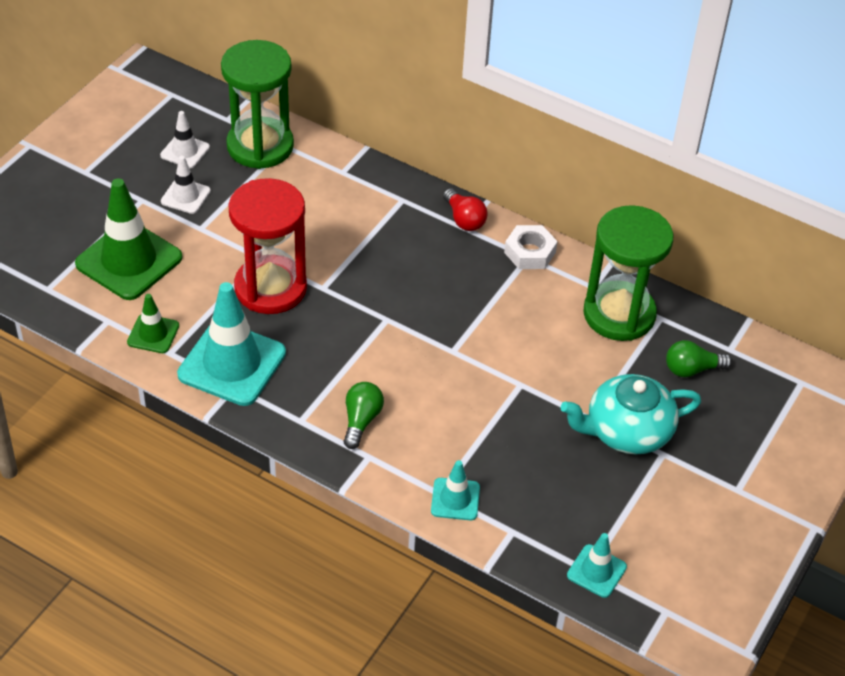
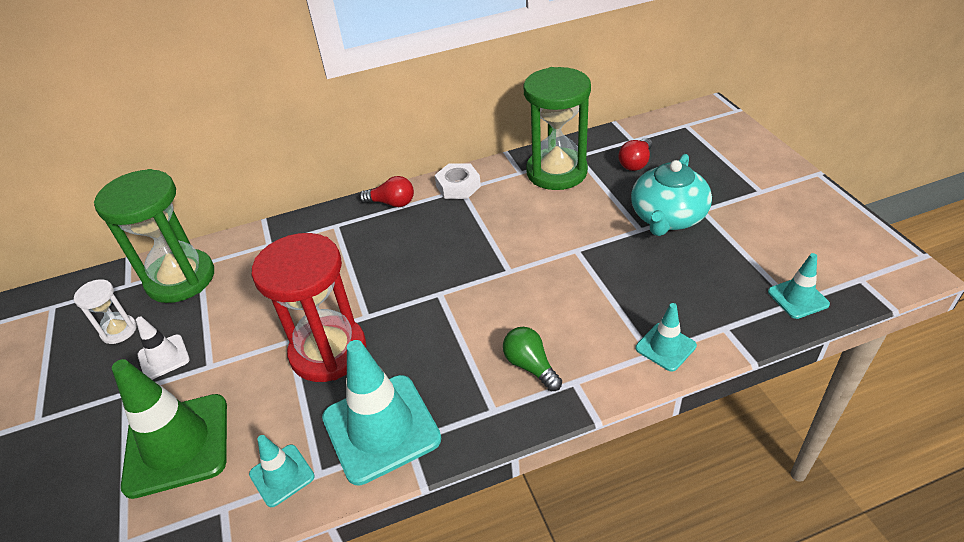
camera: 45 degrees left, 5 degrees down
(153, 334) = (282, 475): green traffic cone -> turquoise traffic cone
(185, 151) = (119, 331): white traffic cone -> white hourglass
(692, 369) = (635, 163): green light bulb -> red light bulb

